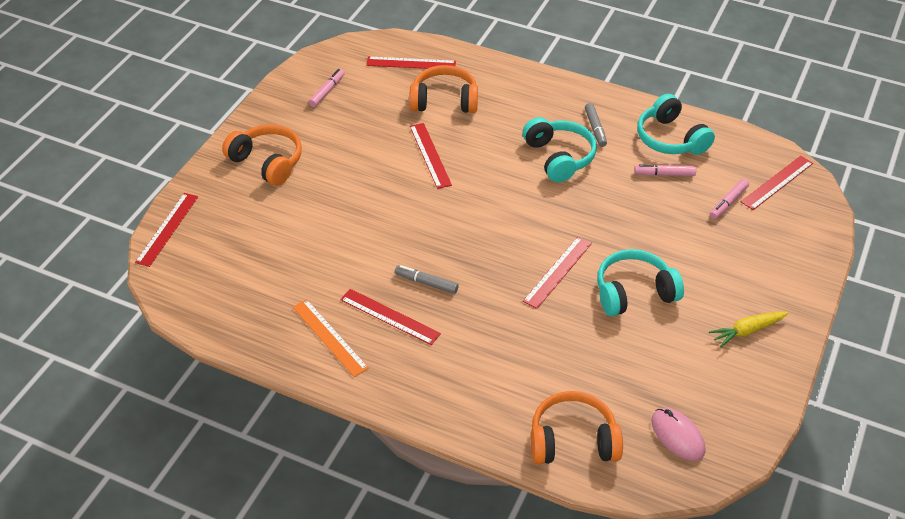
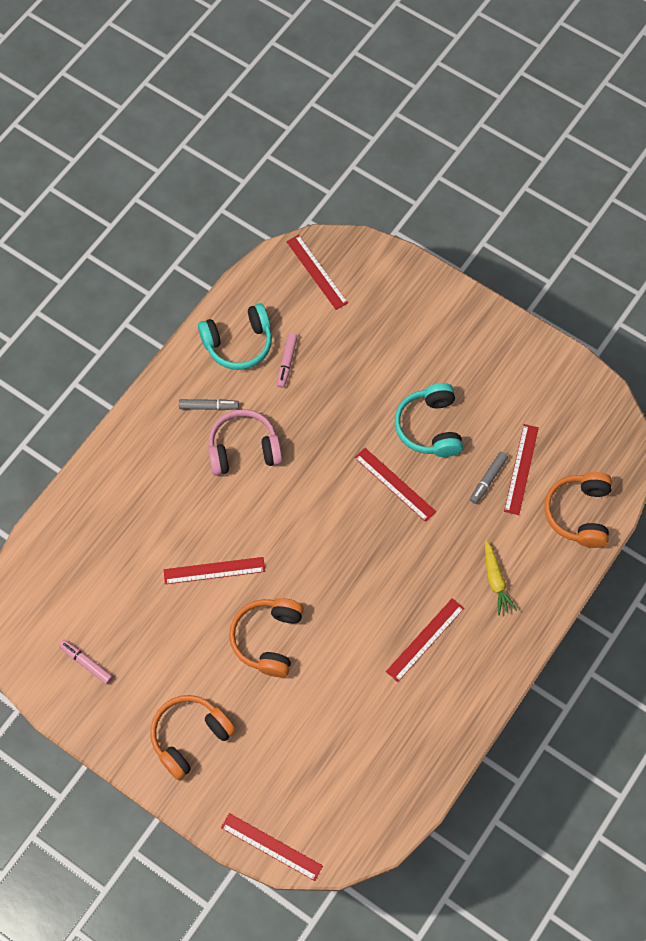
camera: 80 degrees left, 20 degrees up
(329, 337) = (441, 696): orange ruler -> none
(411, 63) = (59, 567): red ruler -> red ruler (521, 469)
(426, 283) = (389, 601): grey marker -> grey marker (488, 479)
(444, 101) = (132, 543): orange headphones -> orange headphones (268, 639)
(559, 157) = (243, 449): turquoise headphones -> pink headphones
(677, 436) = (584, 434): pink mouse -> none
(728, 203) = (335, 320): pink marker -> none
(747, 331) = (486, 351): yellow carrot -> yellow carrot (495, 581)

